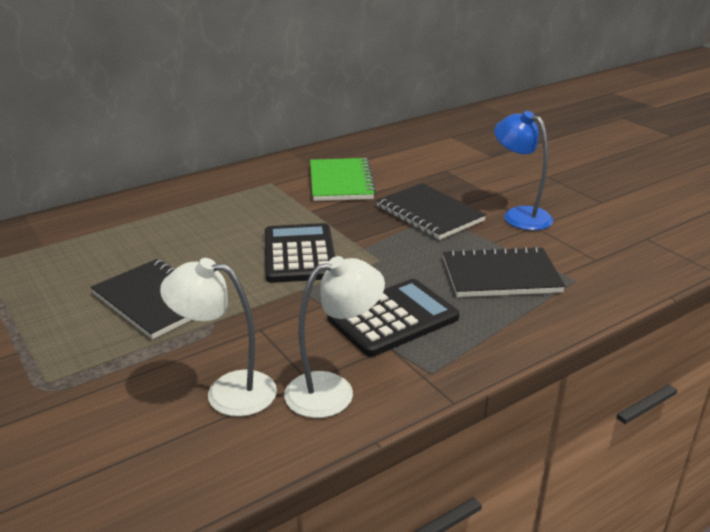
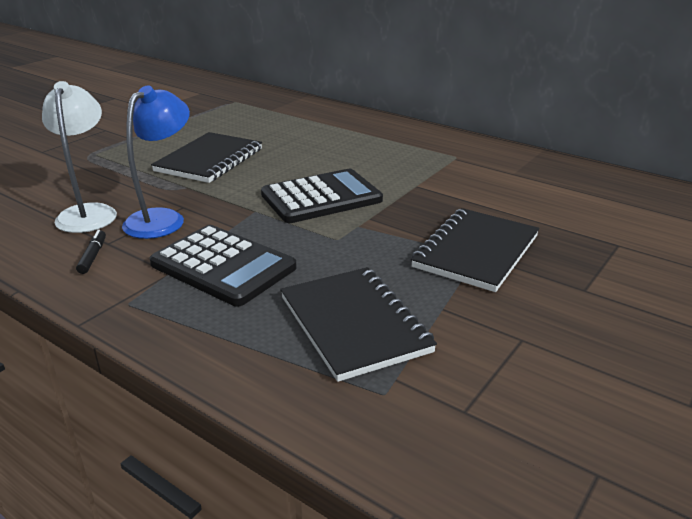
camera: 70 degrees right, 0 degrees up
(333, 390) = (93, 256): white lamp -> black marker
(341, 182) = (499, 188): green notebook -> none
(519, 215) = (543, 320): blue lamp -> blue lamp (163, 218)

